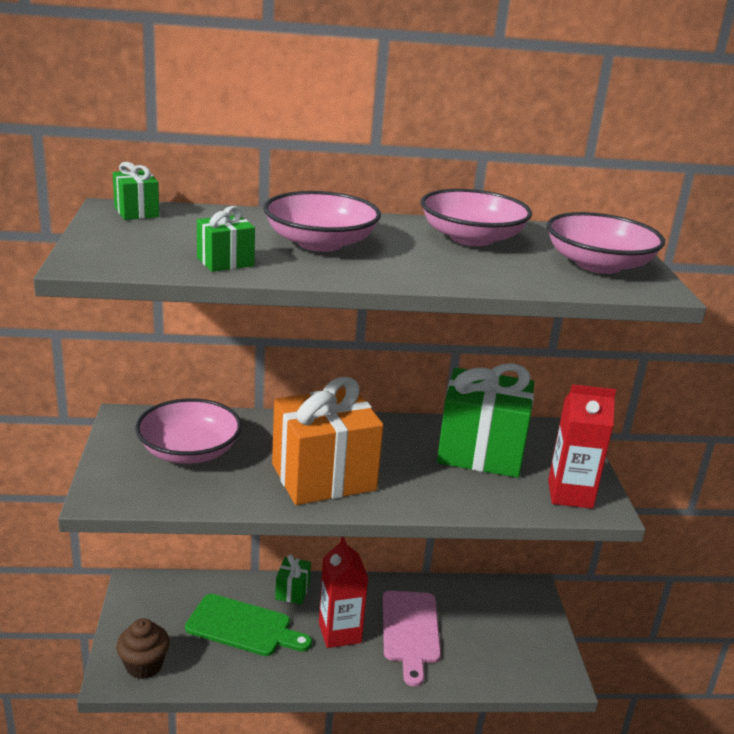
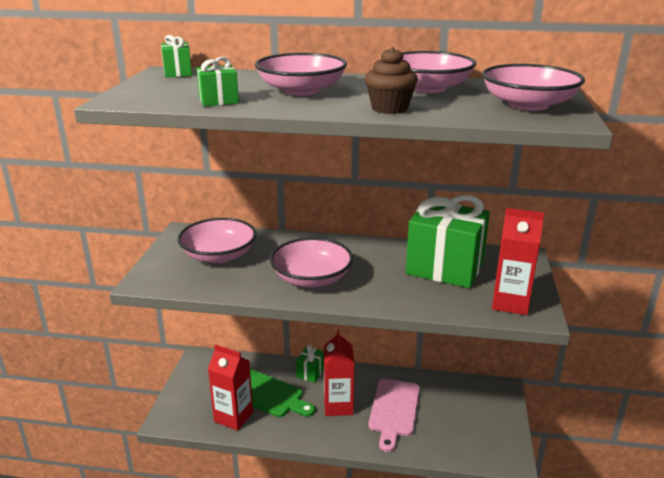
camera: 15 degrees right, 0 degrees up
(144, 665) = (189, 414): brown cupcake -> brown cupcake (389, 108)
(206, 663) = (233, 417): none -> red carton
(323, 477) = (311, 278): orange gift -> pink bowl

